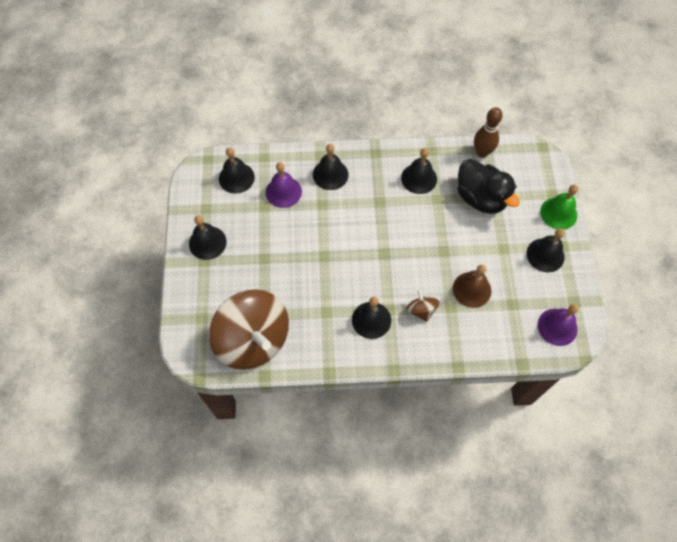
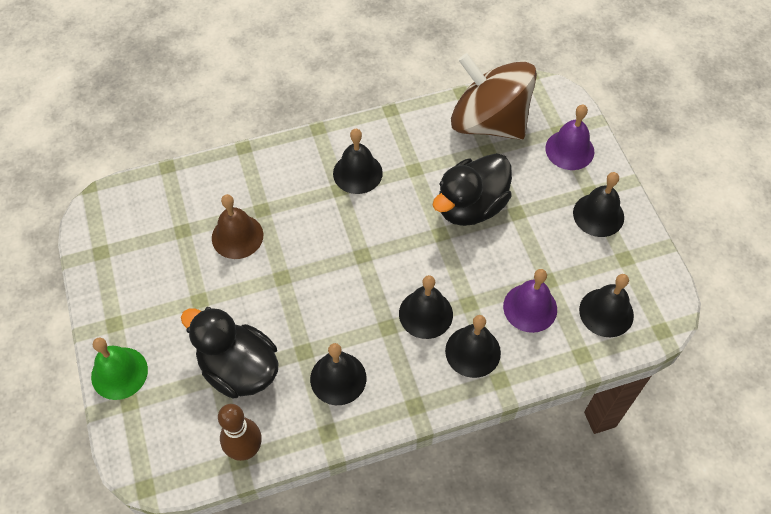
camera: 165 degrees right, 5 degrees down
(295, 271) = (471, 206): none -> black duck
(421, 310) = (298, 197): brown spinning top -> none
(545, 255) = (139, 305): black bell -> black bell (425, 314)
(557, 327) = (123, 216): purple bell -> purple bell (569, 150)

